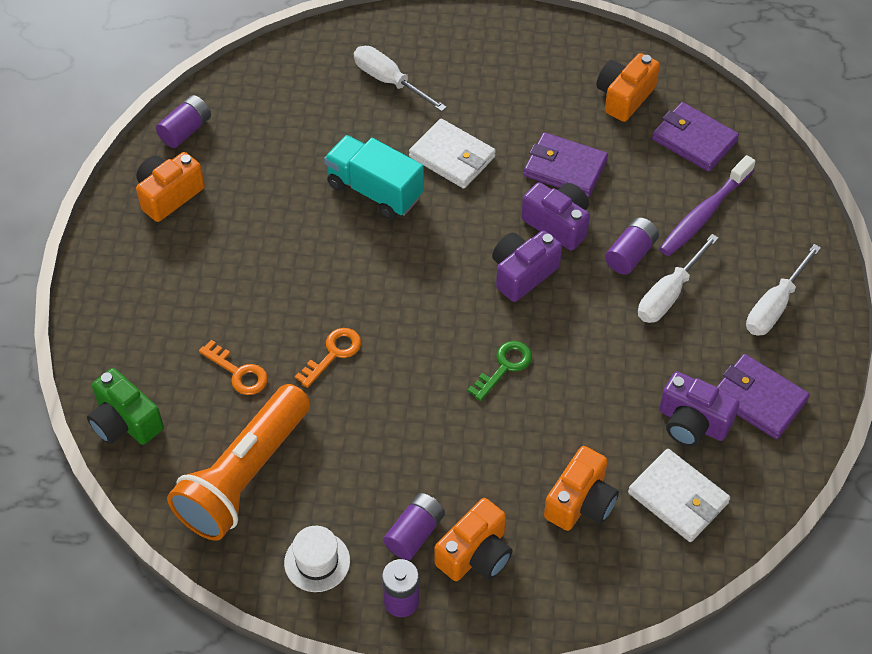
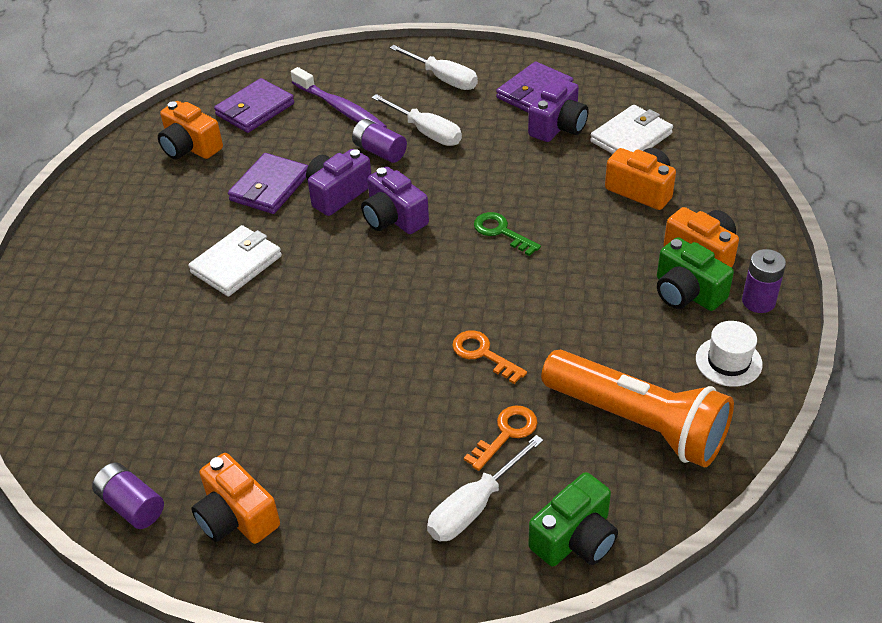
camera: 85 degrees left, 10 degrees down
(375, 190) = (269, 324): turquoise truck -> none
(389, 81) = (112, 313): white screwdriver -> white screwdriver (474, 506)
(414, 533) = (687, 292): purple battery -> green camera

